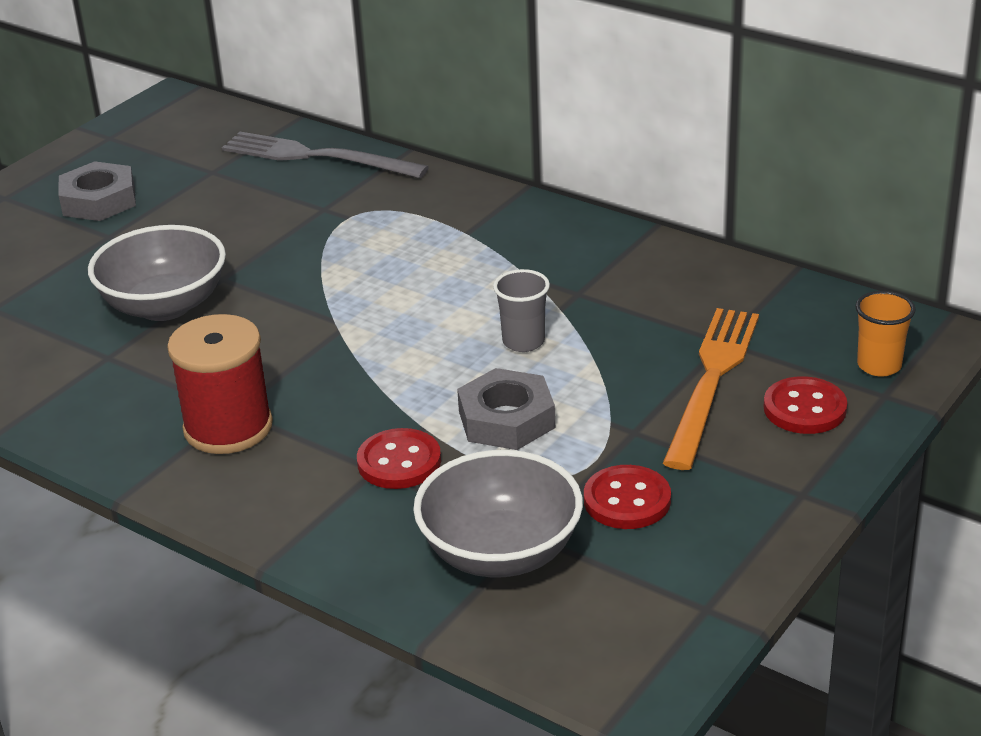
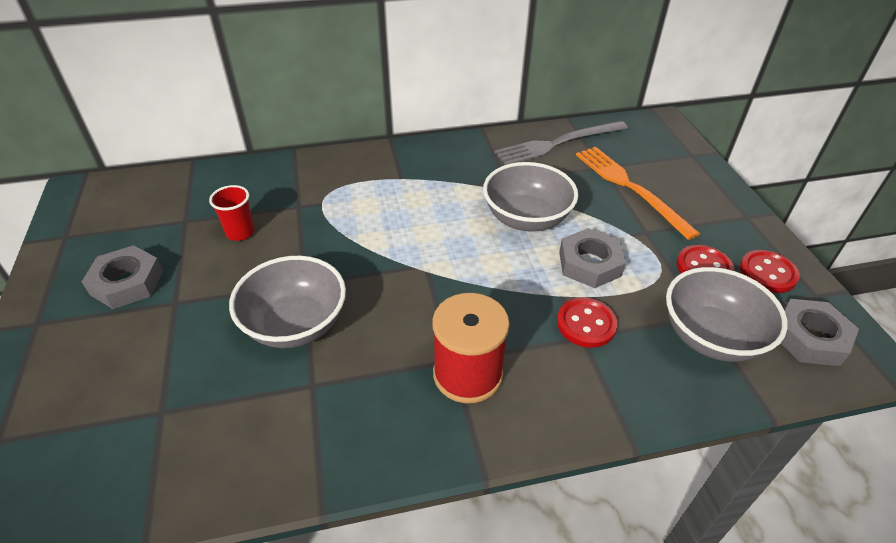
camera: 50 degrees left, 10 degrees up
(239, 206) = (240, 232): none -> red cup
(317, 157) = (244, 179): grey fork -> grey fork (558, 143)
(523, 342) = (526, 218): grey cup -> grey bowl
(607, 628) = (810, 338): none -> grey nut
(804, 408) = (681, 178): red button -> red button (767, 273)
(879, 365) = (669, 144): orange cup -> none

